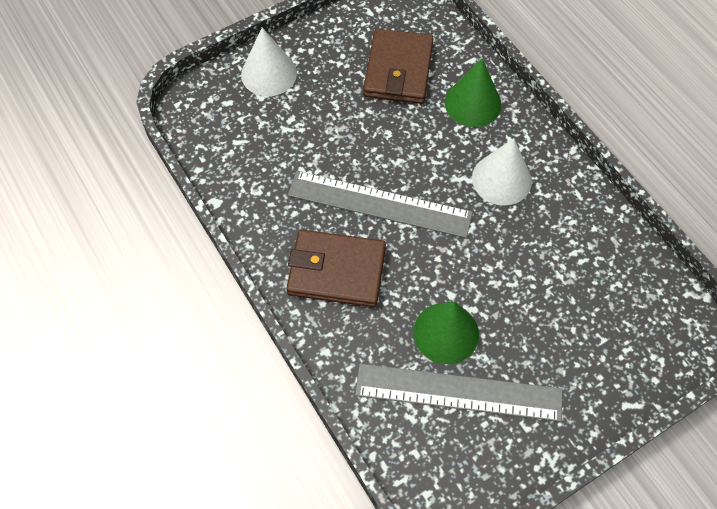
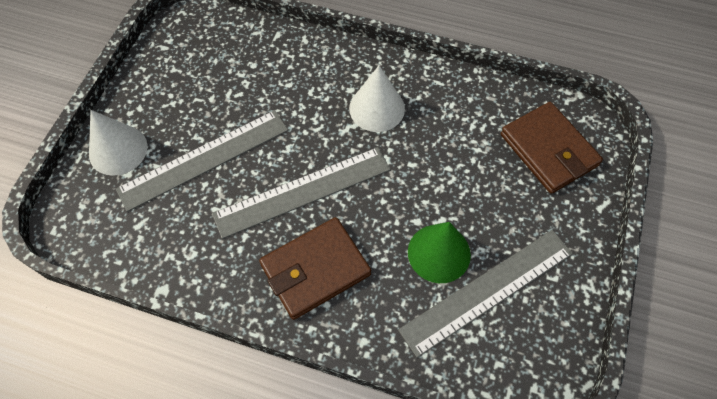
camera: 40 degrees left, 0 degrees up
(325, 124) = (204, 159): none -> grey ruler
(398, 70) = (227, 78): brown wallet -> brown wallet (548, 150)
(472, 103) = (306, 66): green cone -> none

